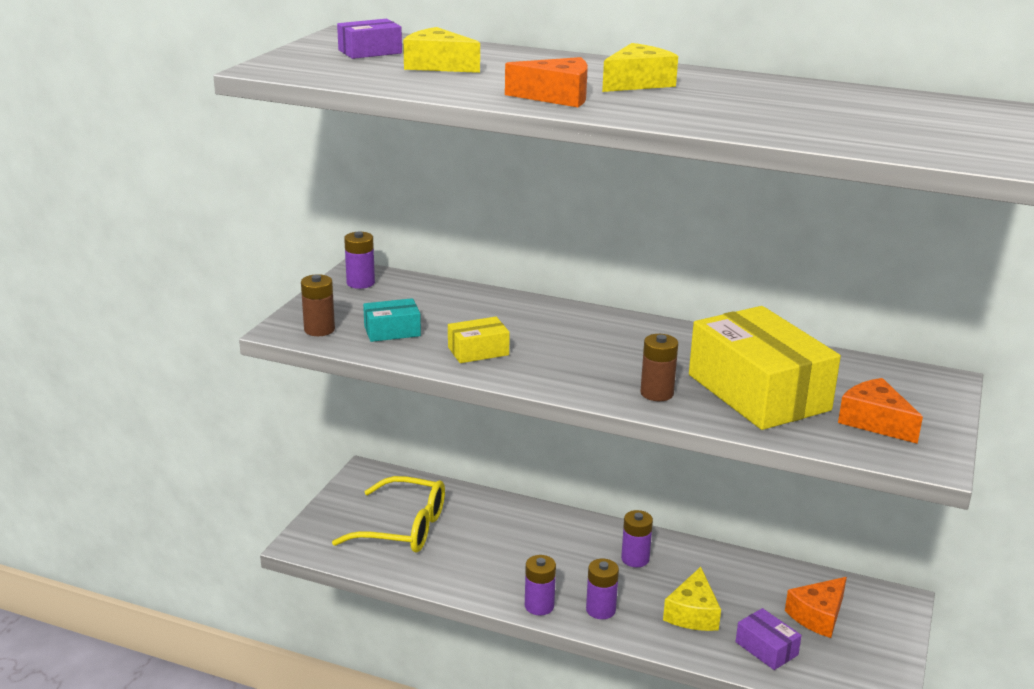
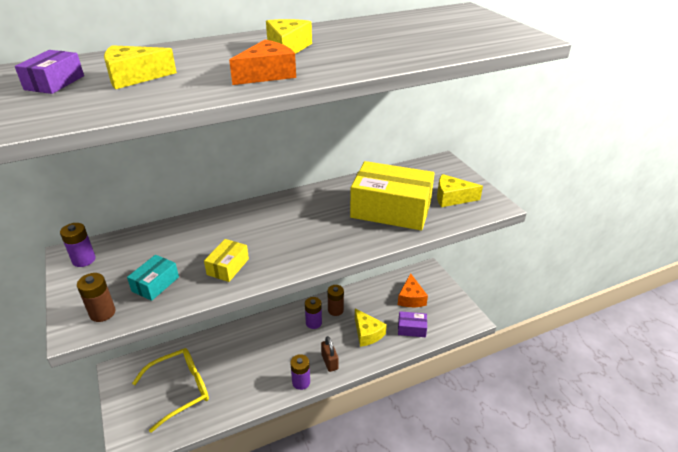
camera: 45 degrees left, 10 degrees up
(600, 610) = (329, 362): purple battery -> brown padlock
(657, 393) = (352, 237): brown battery -> brown battery (335, 310)
(875, 422) = (452, 198): orange cheese -> yellow cheese

